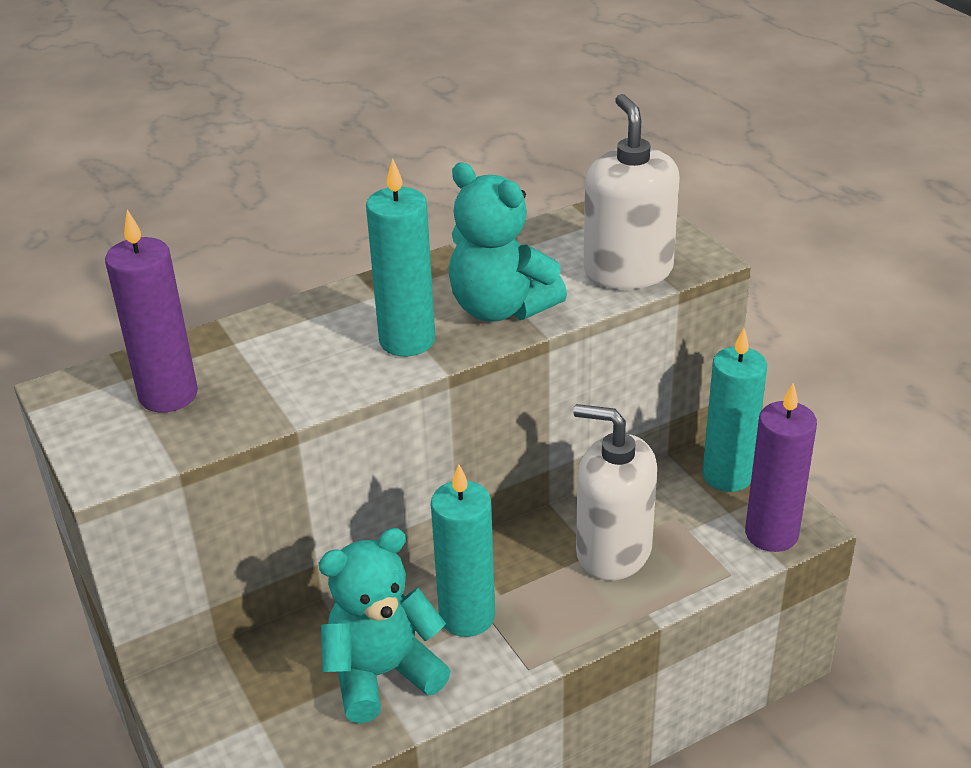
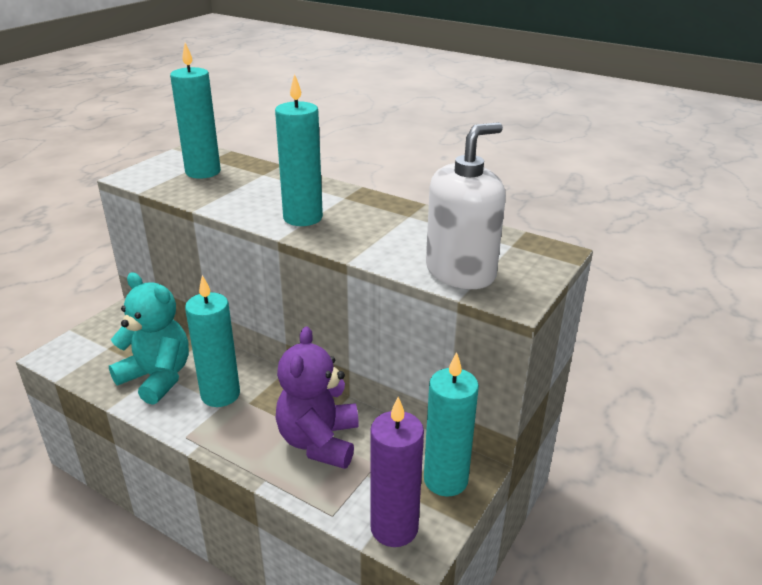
camera: 60 degrees right, 5 degrees down
(168, 395) = (203, 172): purple candle -> turquoise candle
(500, 308) = (365, 237): turquoise teddy bear -> none
(613, 551) = (319, 441): white soap dispenser -> purple teddy bear

